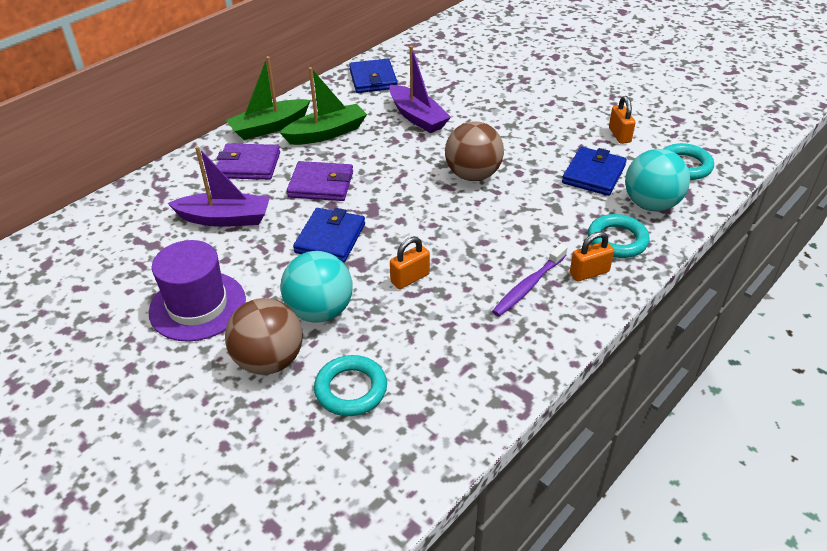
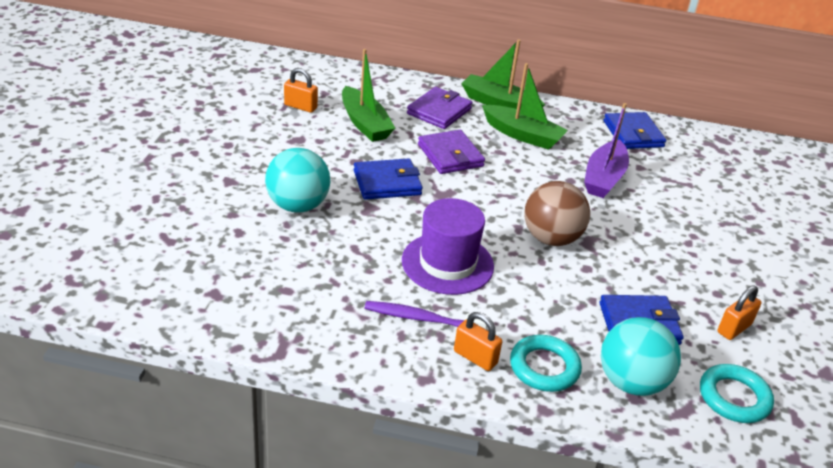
camera: 55 degrees right, 5 degrees down
(197, 306) = (261, 146): purple hat -> purple hat (447, 263)
(225, 218) = (365, 123): purple boat -> green boat
(248, 165) = (439, 111): purple wallet -> purple wallet turned 60 degrees clockwise
(269, 360) = (228, 199): brown ball -> none
(351, 389) = (224, 249): turquoise ring -> none
(373, 79) = (633, 134): blue wallet -> blue wallet turned 60 degrees counterclockwise
(410, 278) = (374, 242): orange padlock -> orange padlock (300, 106)

